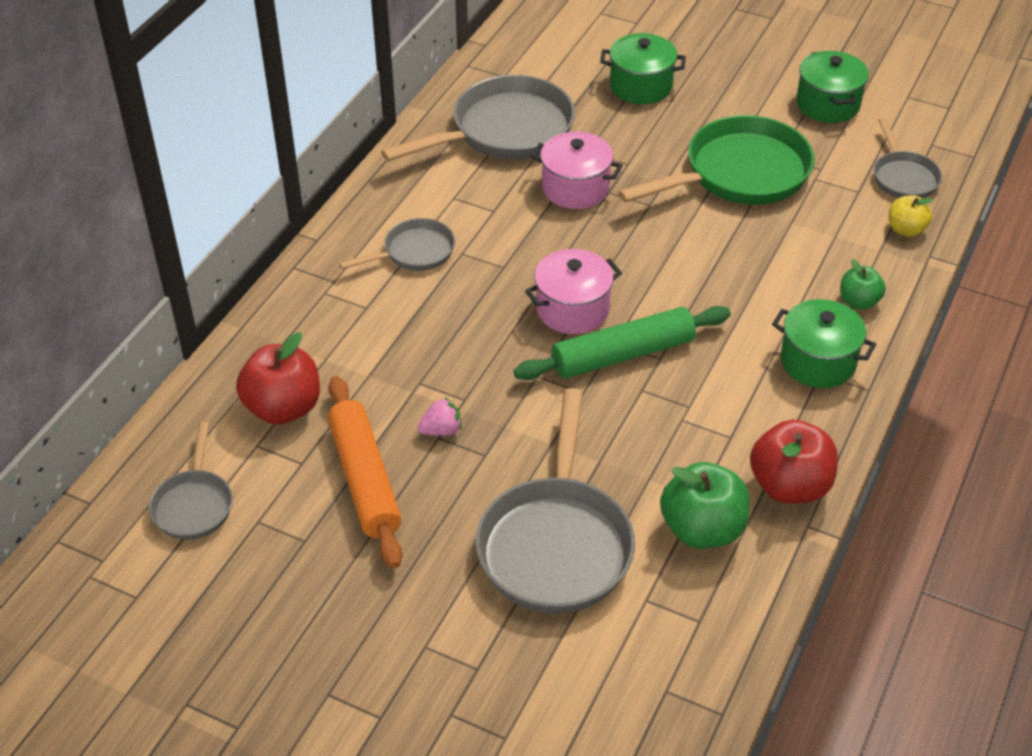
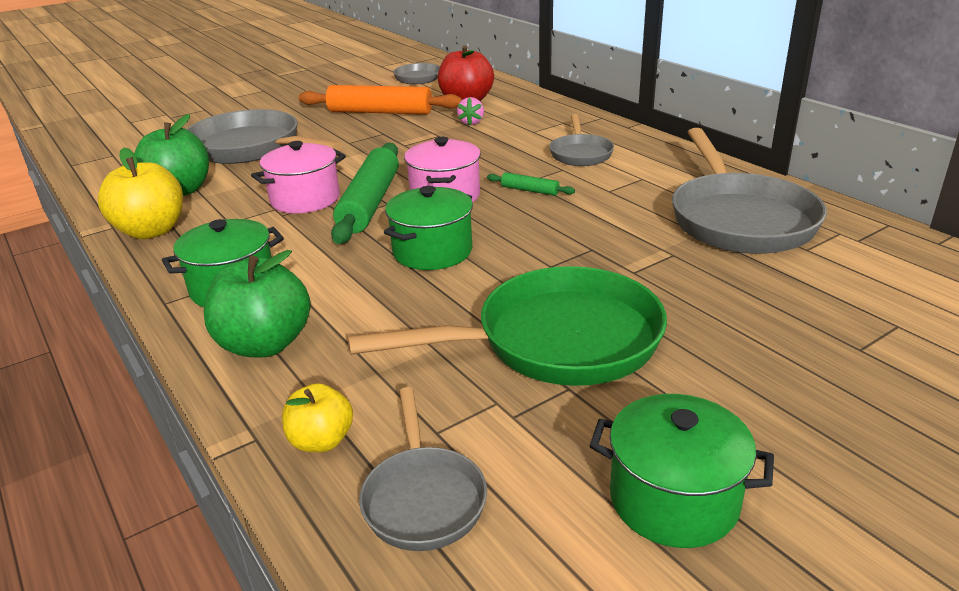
camera: 120 degrees right, 15 degrees down
(441, 430) = (387, 135): pink strawberry -> pink strawberry (471, 123)
(524, 258) = (530, 190): none -> green rolling pin
(575, 188) = (612, 233): pink pot -> pink pot (305, 199)
(641, 86) = (802, 325): green pot -> green pot (432, 251)
(739, 174) = (556, 341): green pan -> green pan turned 105 degrees counterclockwise
(789, 486) = (151, 231): red apple -> yellow apple
(858, 301) = (265, 344): green apple -> green apple, size x1.73
(903, 177) = (423, 498): grey pan -> grey pan turned 120 degrees counterclockwise

